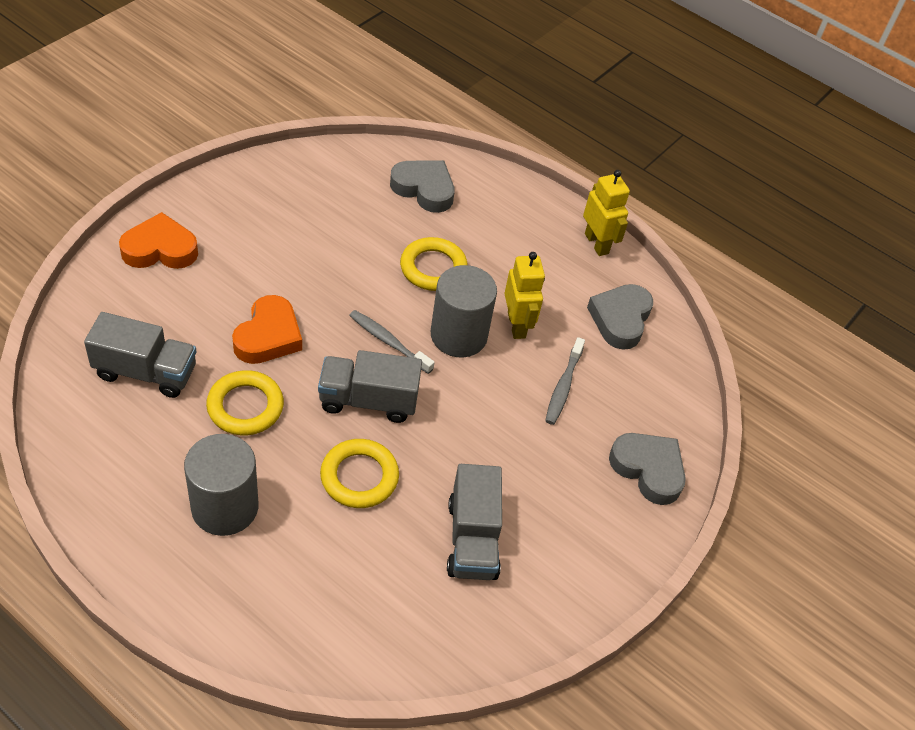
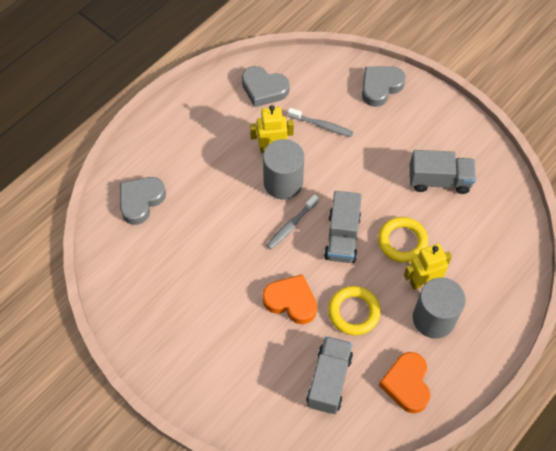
camera: 80 degrees left, 10 degrees up
(160, 249) = (208, 384): orange heart -> orange heart (406, 384)
(433, 268) = (222, 197): yellow ring -> none
(597, 243) = (195, 96): yellow robot -> yellow robot (422, 281)

